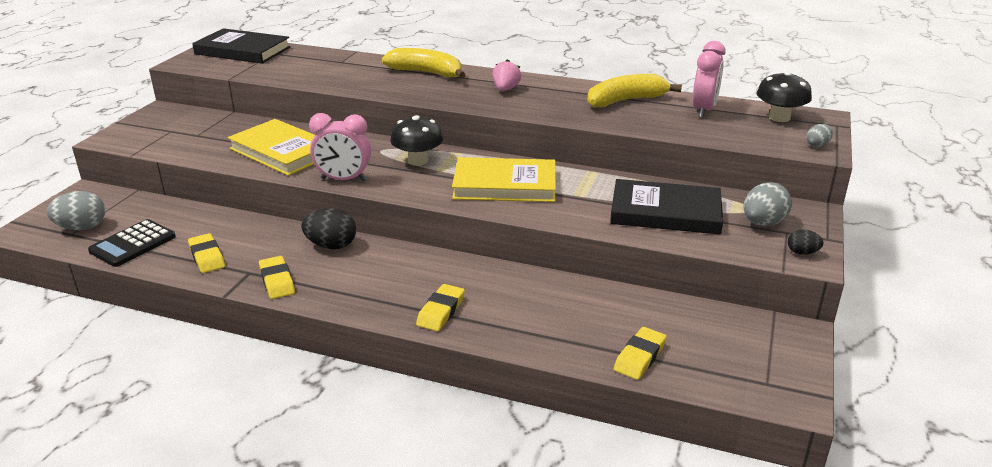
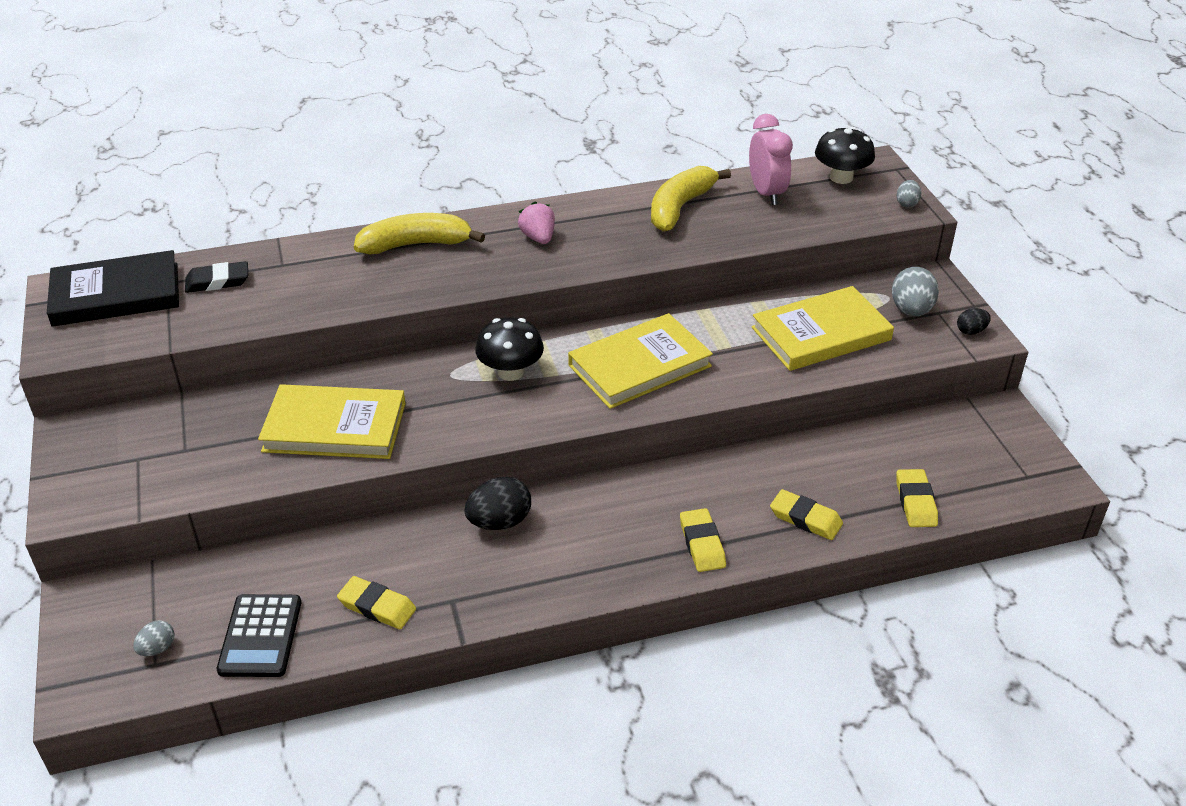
camera: 35 degrees left, 10 degrees up
(82, 227) = (157, 648): grey egg -> grey egg, size x0.56
(277, 281) = (497, 595): yellow eraser -> yellow eraser (805, 519)
(297, 59) = (217, 281): none -> black eraser
(344, 179) = (462, 435): pink clock -> none
(665, 212) = (821, 334): black book -> yellow book

